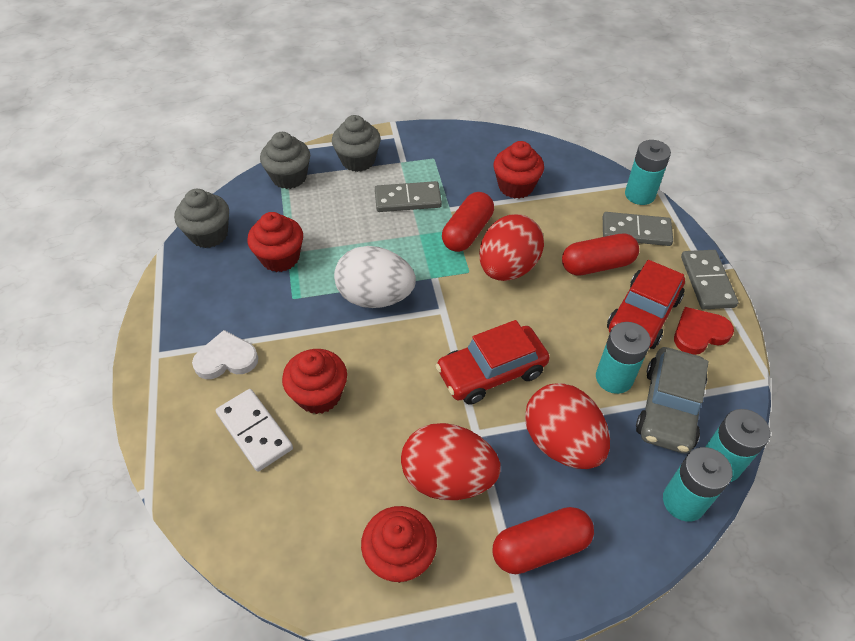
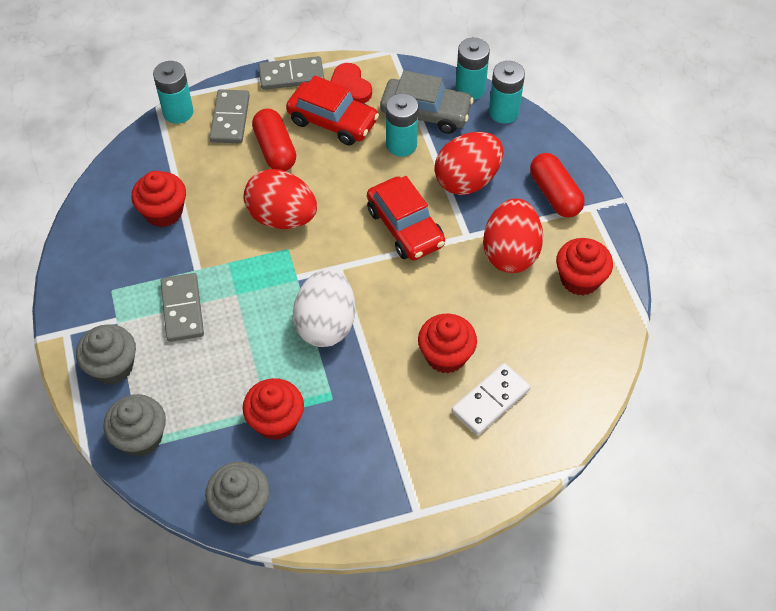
camera: 95 degrees left, 5 degrees up
(226, 359) = (415, 443): white heart -> none
(467, 232) = (233, 252): red capsule -> none

